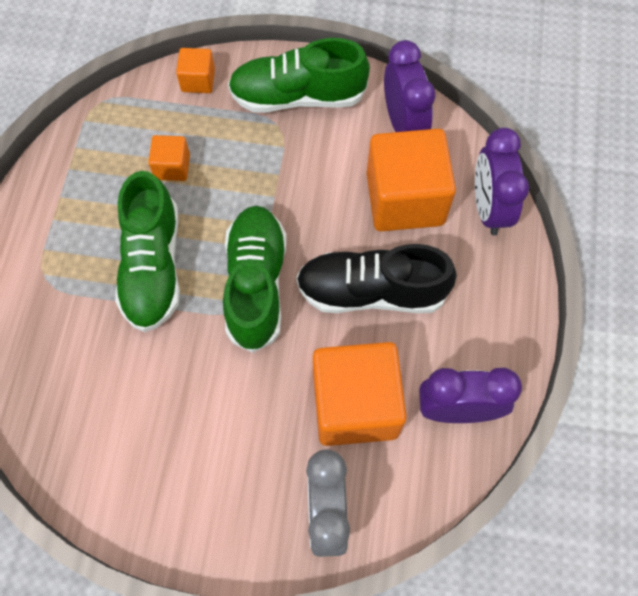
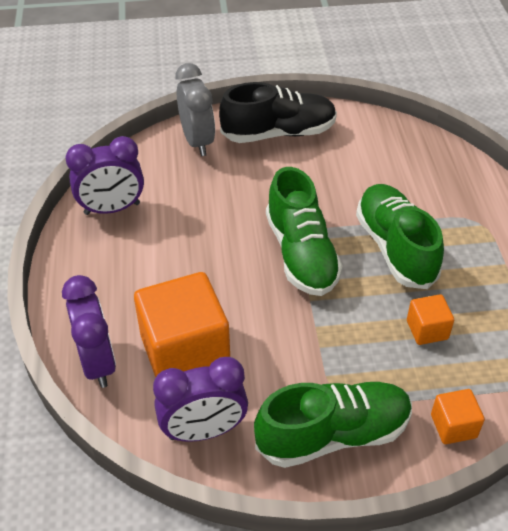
camera: 165 degrees right, 20 degrees down
(355, 405) = (192, 196): orange cube -> none
(371, 291) = (199, 269): black shoe -> black shoe (278, 133)
(403, 124) = (204, 431): purple clock -> purple clock turned 75 degrees counterclockwise

